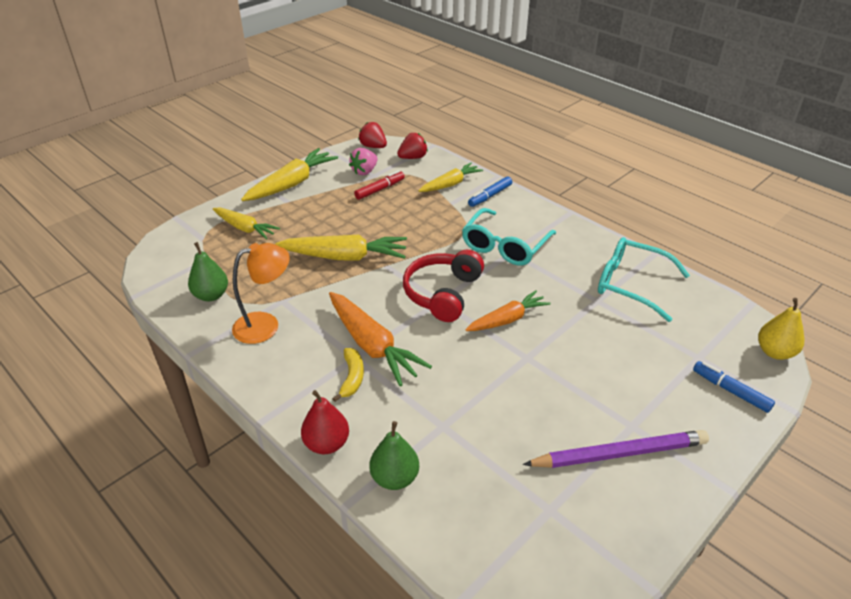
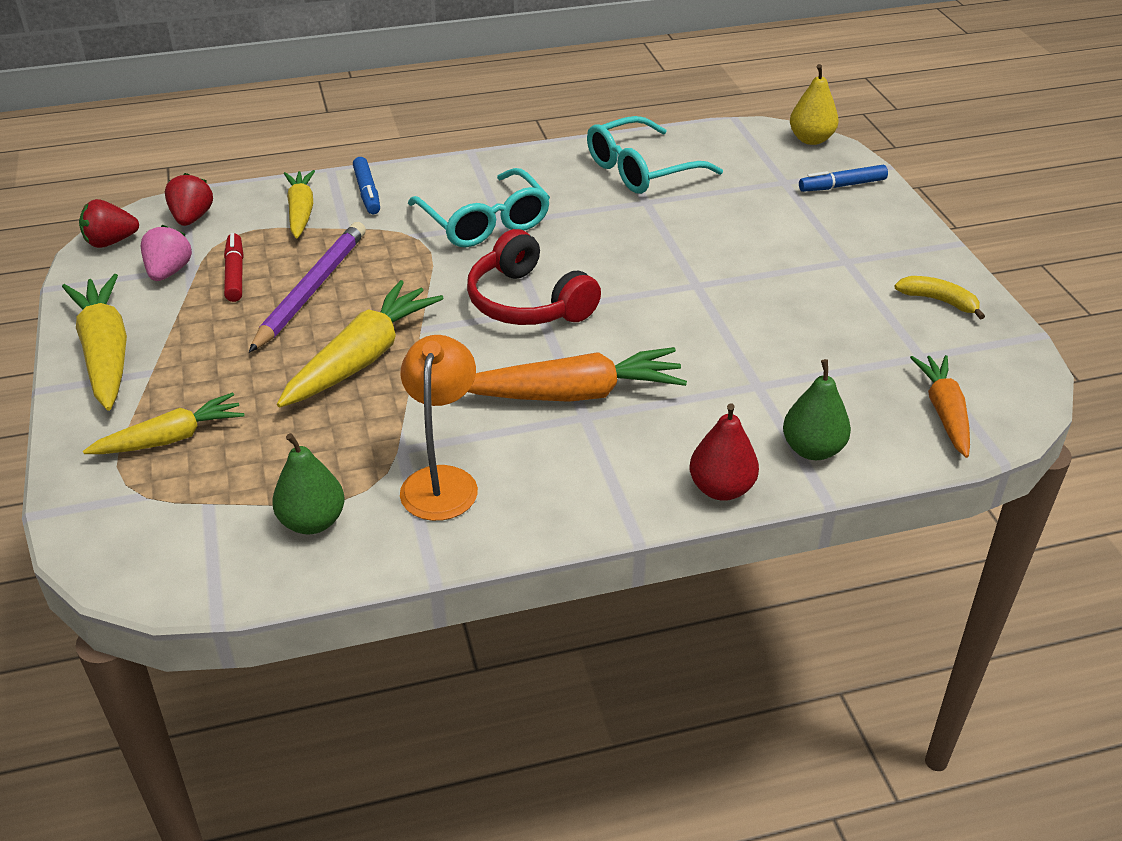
camera: 60 degrees left, 0 degrees up
(352, 378) = (621, 431): yellow banana -> yellow banana (939, 301)
(364, 171) = (169, 272): pink strawberry -> pink strawberry turned 150 degrees counterclockwise
(507, 319) = (622, 273): orange carrot -> orange carrot (944, 412)
(619, 453) = (877, 283): purple pencil -> purple pencil (311, 289)

